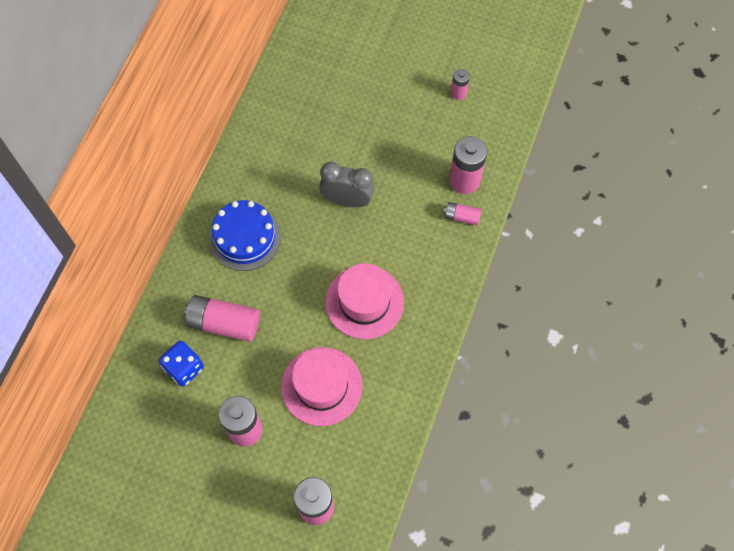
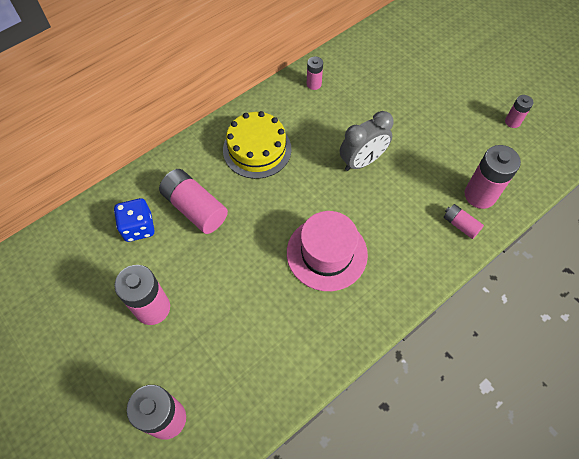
camera: 30 degrees right, 5 degrees down
(245, 237) = (257, 149): blue cake -> yellow cake
(258, 143) = (314, 84): none -> pink battery
(321, 386) = (243, 307): pink hat -> none
(347, 200) = (362, 161): grey clock -> grey clock turned 105 degrees clockwise

